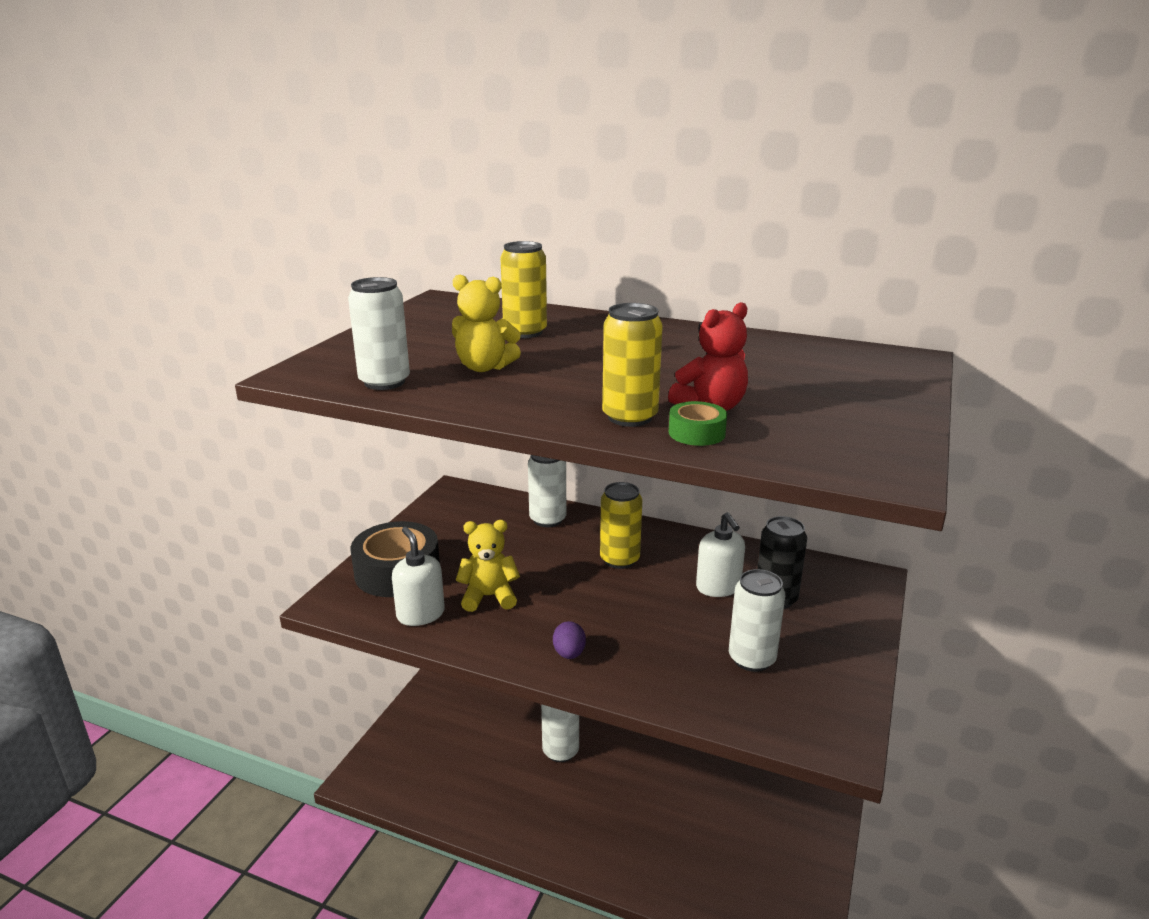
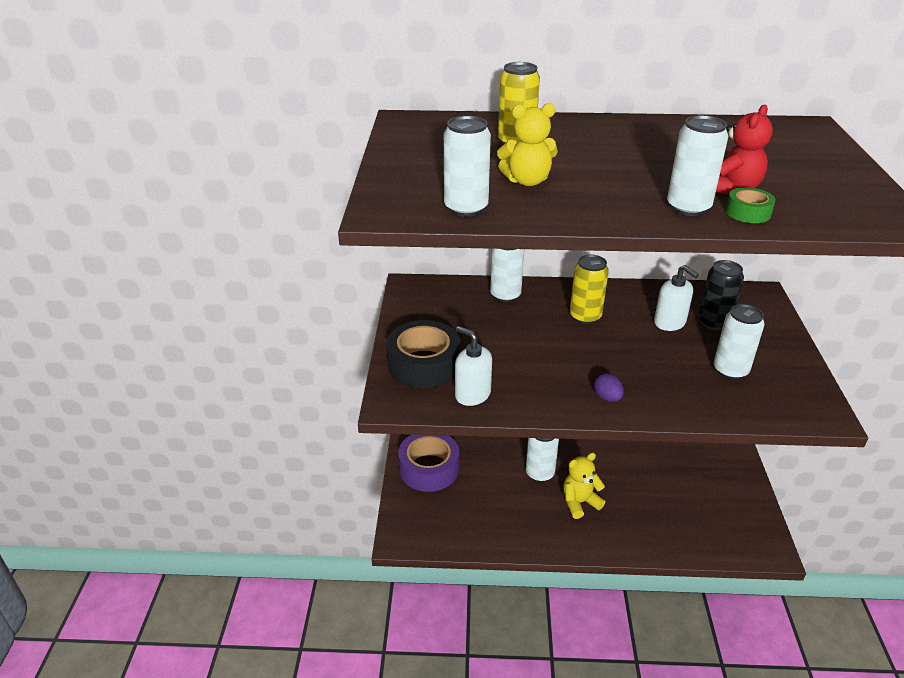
camera: 20 degrees left, 10 degrees up
(439, 711) = (429, 468): none -> purple tape
(489, 597) = (513, 368): yellow teddy bear -> yellow teddy bear (579, 502)
(630, 417) = (688, 207): yellow can -> white can

